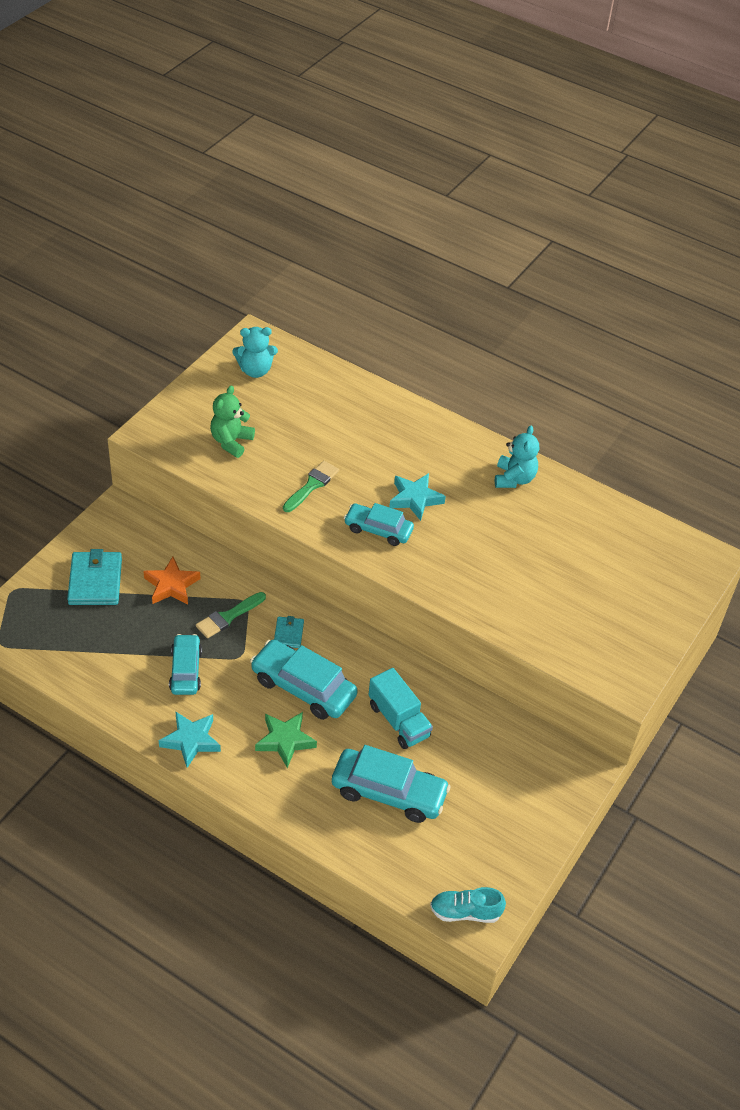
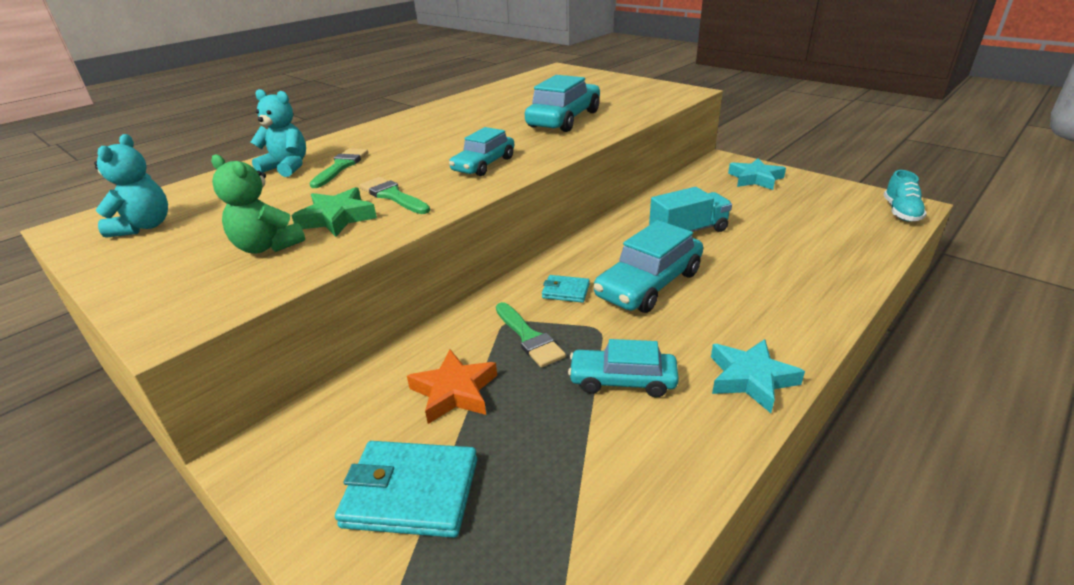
camera: 75 degrees left, 15 degrees down
(285, 741) = (731, 300): green star -> green star (337, 218)
(366, 439) = (341, 166): none -> green brush
(388, 792) = (781, 240): turquoise car -> turquoise car (564, 119)
(415, 499) = (447, 148): turquoise star -> turquoise star (755, 179)
(514, 479) = (445, 113): turquoise teddy bear -> turquoise teddy bear (287, 167)

